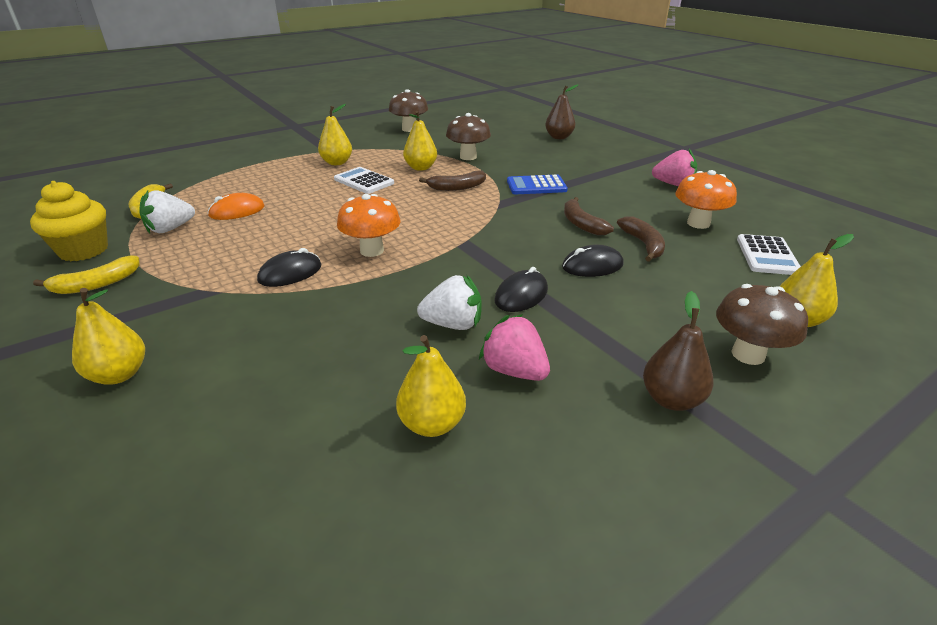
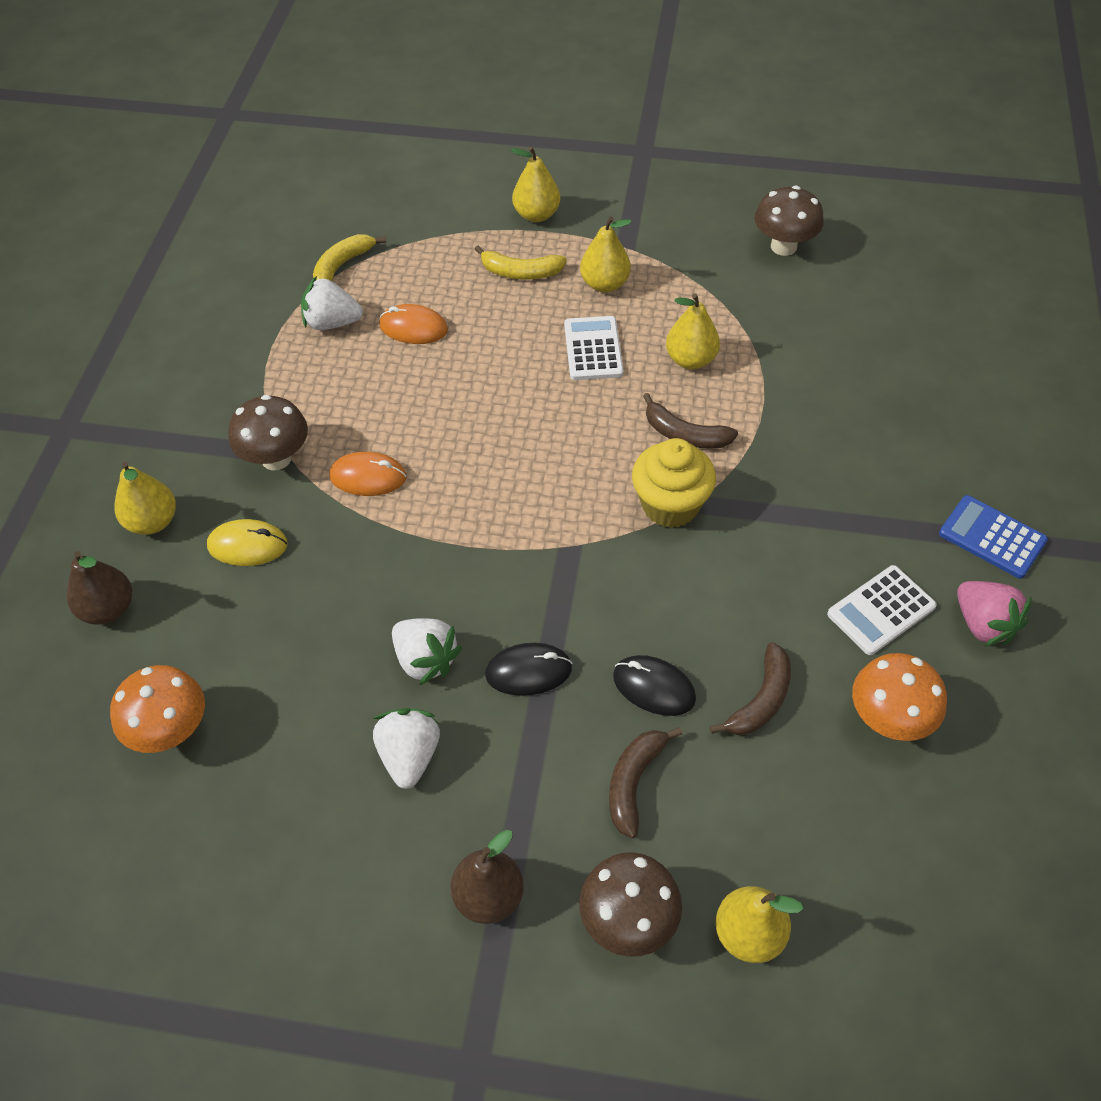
camera: 45 degrees right, 20 degrees up
(84, 250) = (242, 314): yellow cupcake -> yellow cupcake (670, 505)
(96, 284) = (216, 380): yellow banana -> yellow banana (521, 272)
(234, 343) = (248, 545): none -> yellow mouse
(290, 273) = (368, 477): black mouse -> orange mouse
(372, 250) = (470, 494): orange mushroom -> orange mushroom (171, 731)
(432, 424) = (293, 754): yellow pear -> yellow pear (536, 215)
(468, 157) = (780, 371): brown mushroom -> brown mushroom (276, 458)
(514, 371) = (409, 756): pink strawberry -> white strawberry
(536, 186) = (786, 497): blue calculator -> blue calculator (992, 537)
(559, 137) = (979, 399): brown pear -> brown pear (108, 609)
(581, 224) = (740, 611): brown banana -> brown banana (634, 782)
(767, 255) = (882, 835): white calculator -> white calculator (881, 610)

